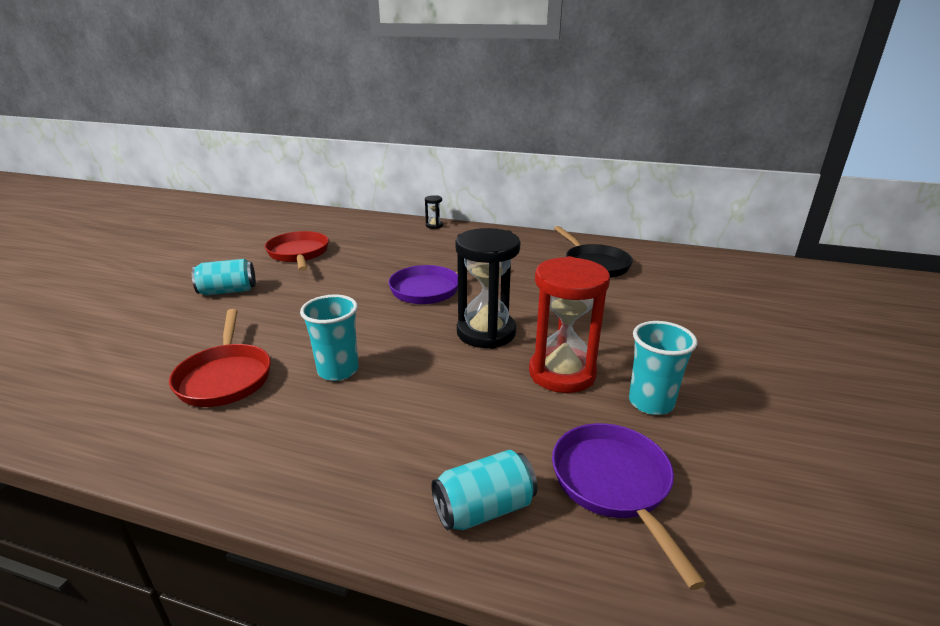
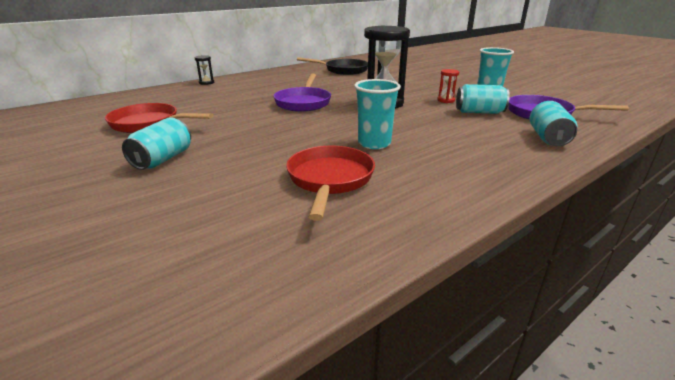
camera: 55 degrees left, 0 degrees up
(225, 377) = (329, 180): red pan -> red pan turned 105 degrees counterclockwise
(540, 415) = (479, 112): none -> turquoise can
(562, 373) = (446, 100): red hourglass -> red hourglass, size x0.43

